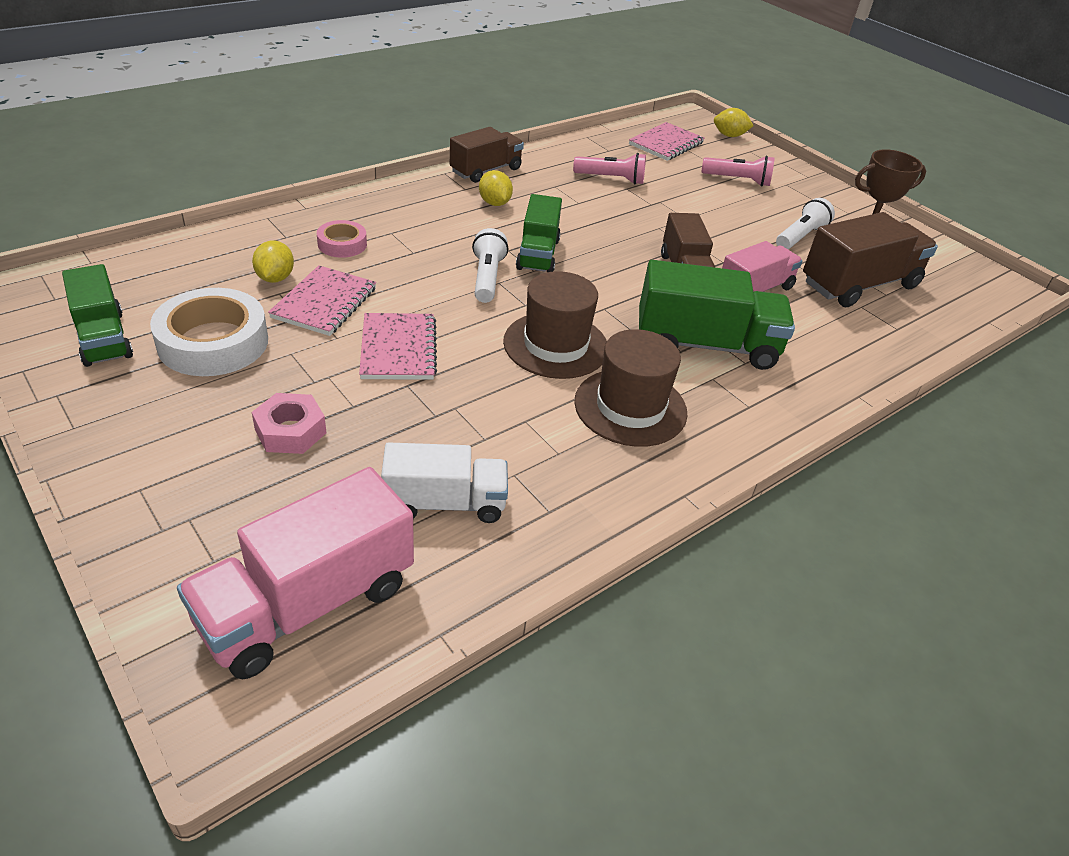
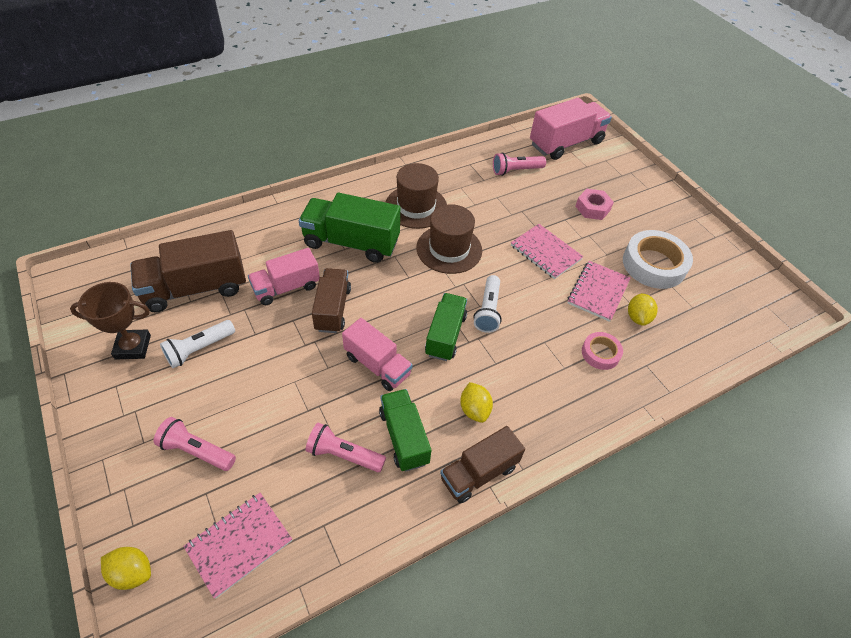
camera: 170 degrees left, 10 degrees up
(103, 338) = (716, 271): green truck -> green truck (404, 437)
(398, 349) = (545, 253): pink notebook -> pink notebook turned 45 degrees counterclockwise
(445, 503) = (516, 171): white truck -> pink flashlight
(607, 230) = (377, 365): none -> pink truck

